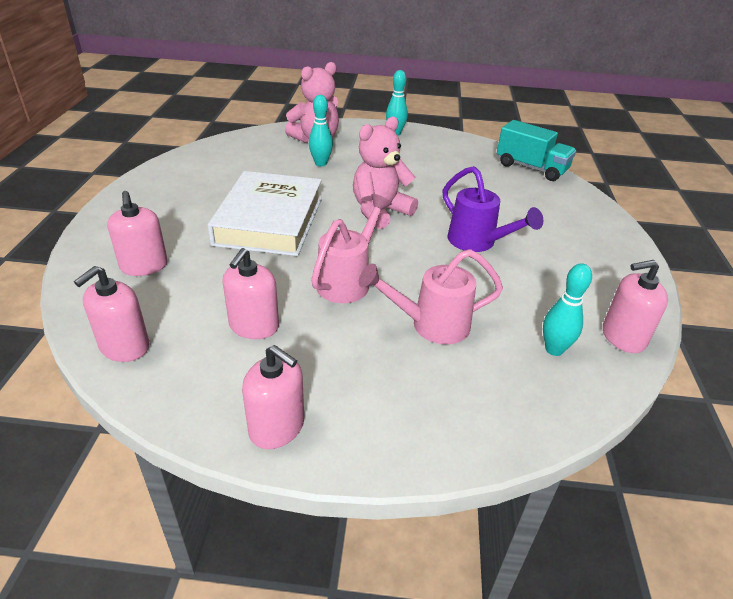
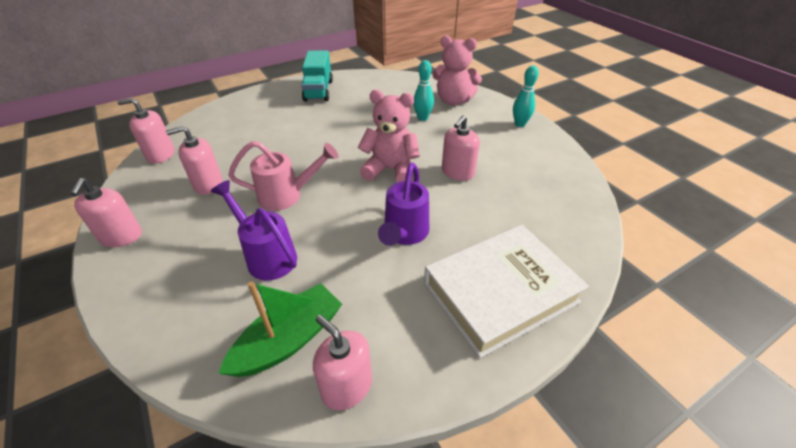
camera: 55 degrees right, 5 degrees up
(144, 266) = (235, 123): pink soap dispenser -> pink soap dispenser (457, 172)
(269, 221) = (324, 135): white book -> white book (500, 292)
(430, 325) = (266, 255): pink watering can -> purple watering can
(531, 168) = (582, 215): turquoise truck -> turquoise truck (318, 90)
(554, 349) = (289, 340): turquoise bowling pin -> green boat

